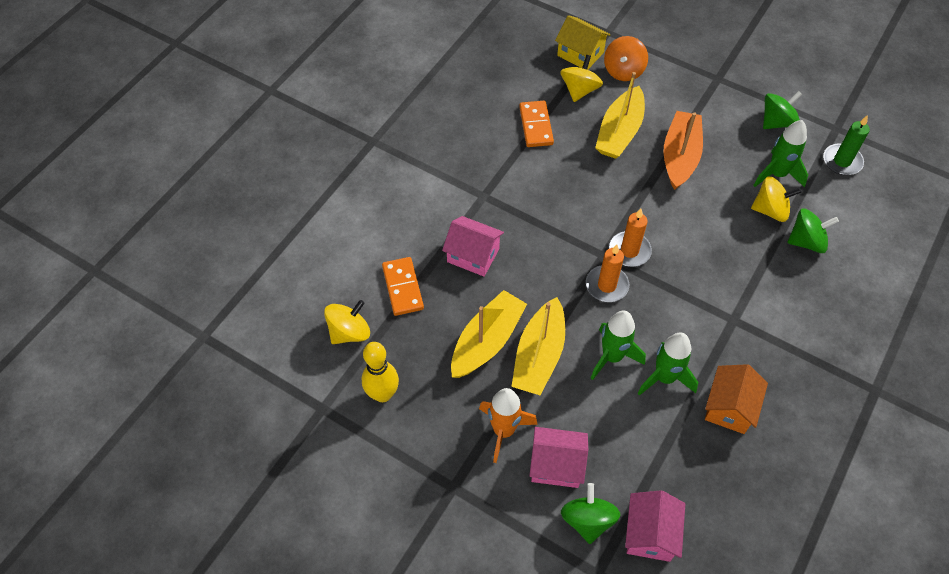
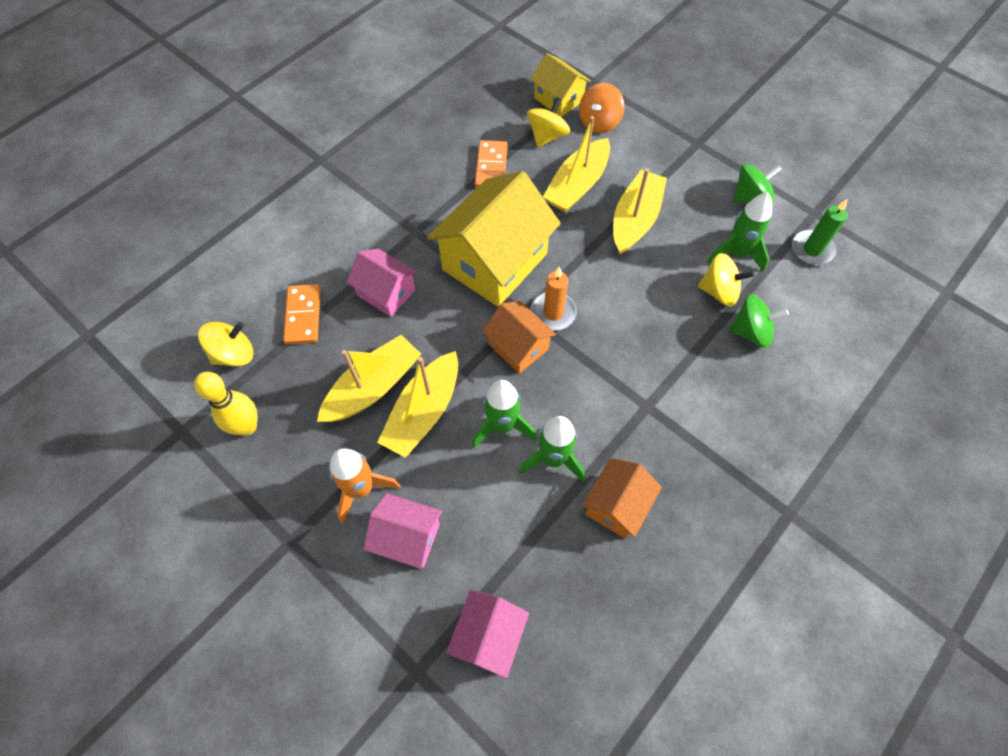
camera: 10 degrees right, 5 degrees up
(564, 213) = (494, 262): none -> yellow house
(587, 520) = (423, 607): green spinning top -> none
(606, 285) = (518, 346): orange candle -> orange house
(680, 156) = (635, 219): orange boat -> yellow boat

